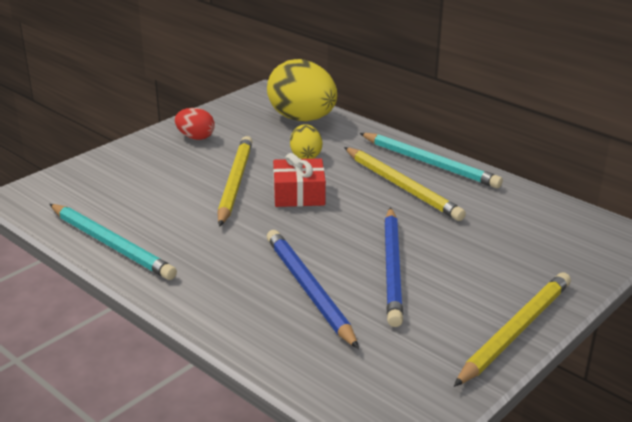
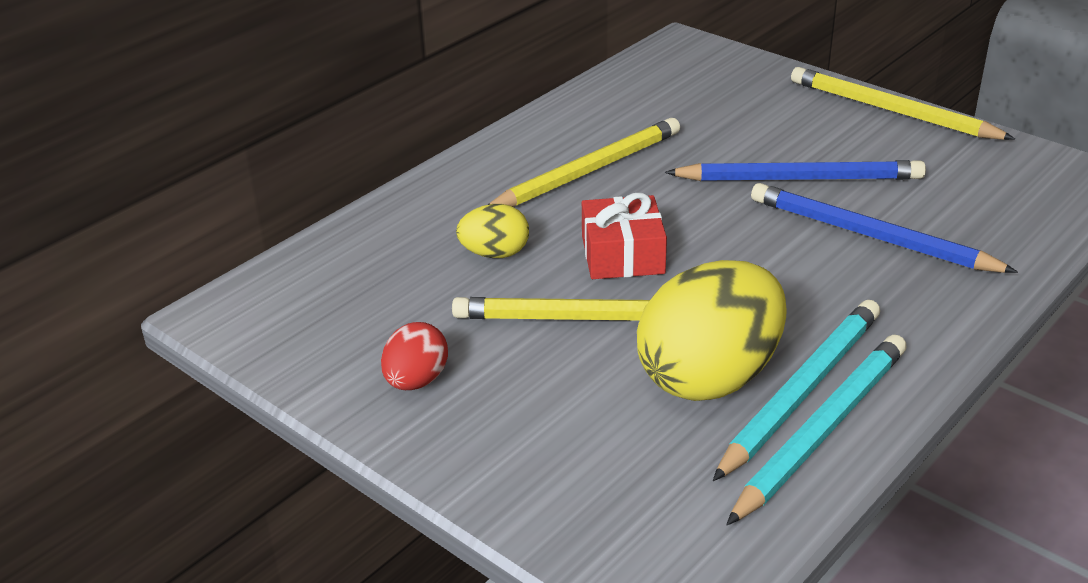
camera: 90 degrees left, 5 degrees up
(302, 119) = (350, 263): yellow egg -> yellow egg (709, 377)
(309, 290) = (871, 236): blue pencil -> blue pencil turned 60 degrees clockwise
(429, 163) = (517, 150): turquoise pencil -> turquoise pencil (801, 391)

